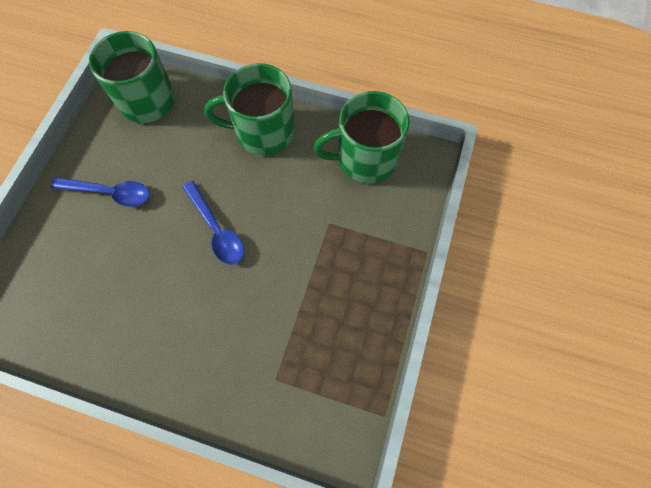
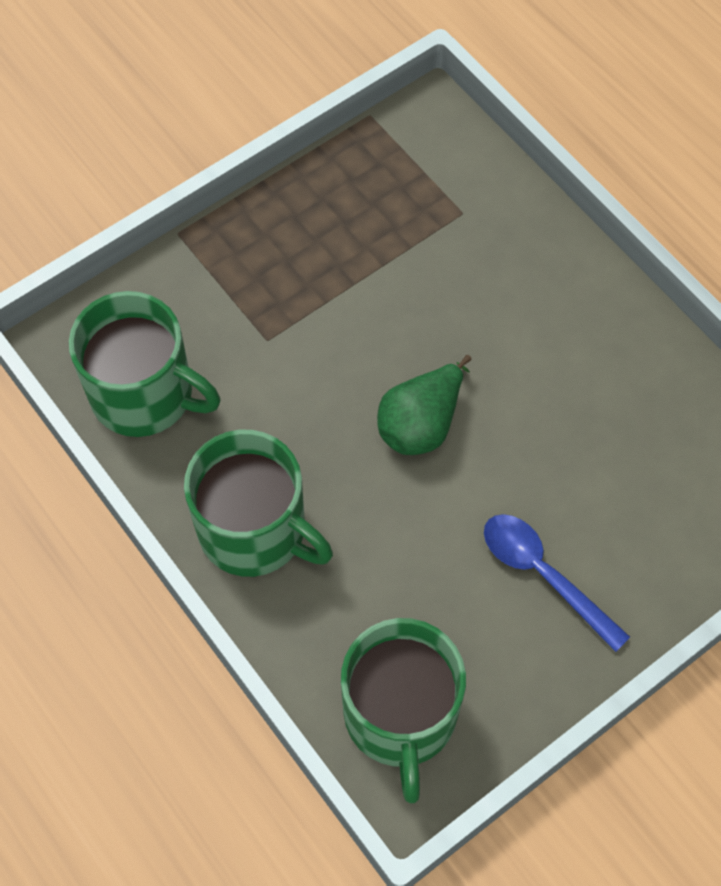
camera: 145 degrees left, 5 degrees down
(216, 229) = (421, 423): blue spoon -> green pear

